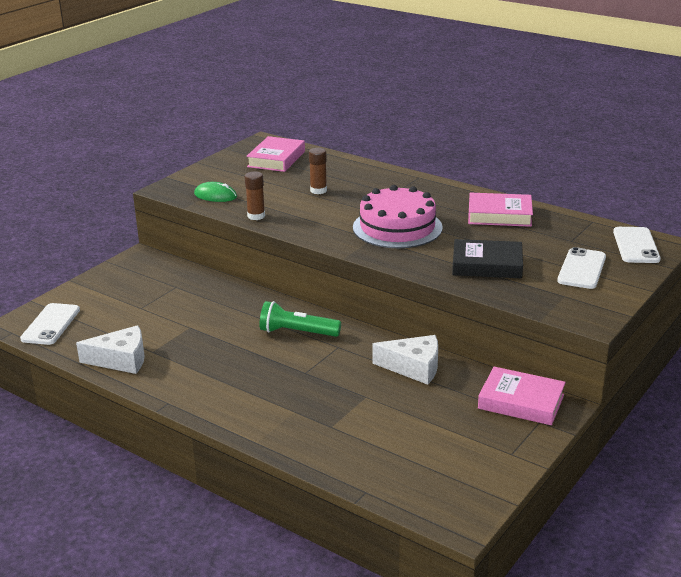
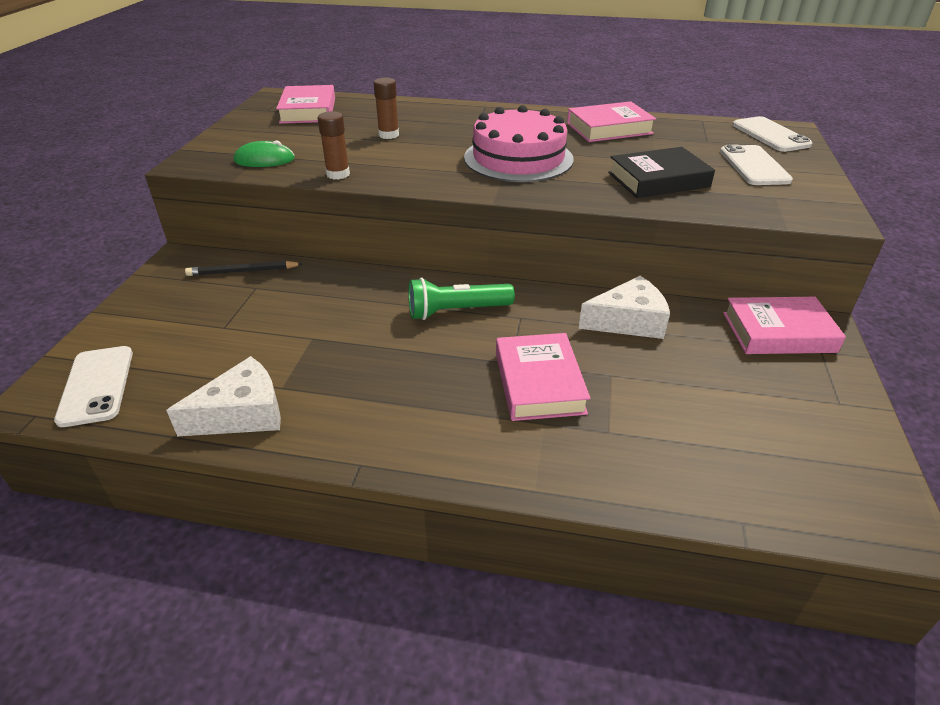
camera: 25 degrees left, 10 degrees up
(175, 274) = (243, 271): none -> black pencil
(313, 388) = (539, 382): none -> pink book

